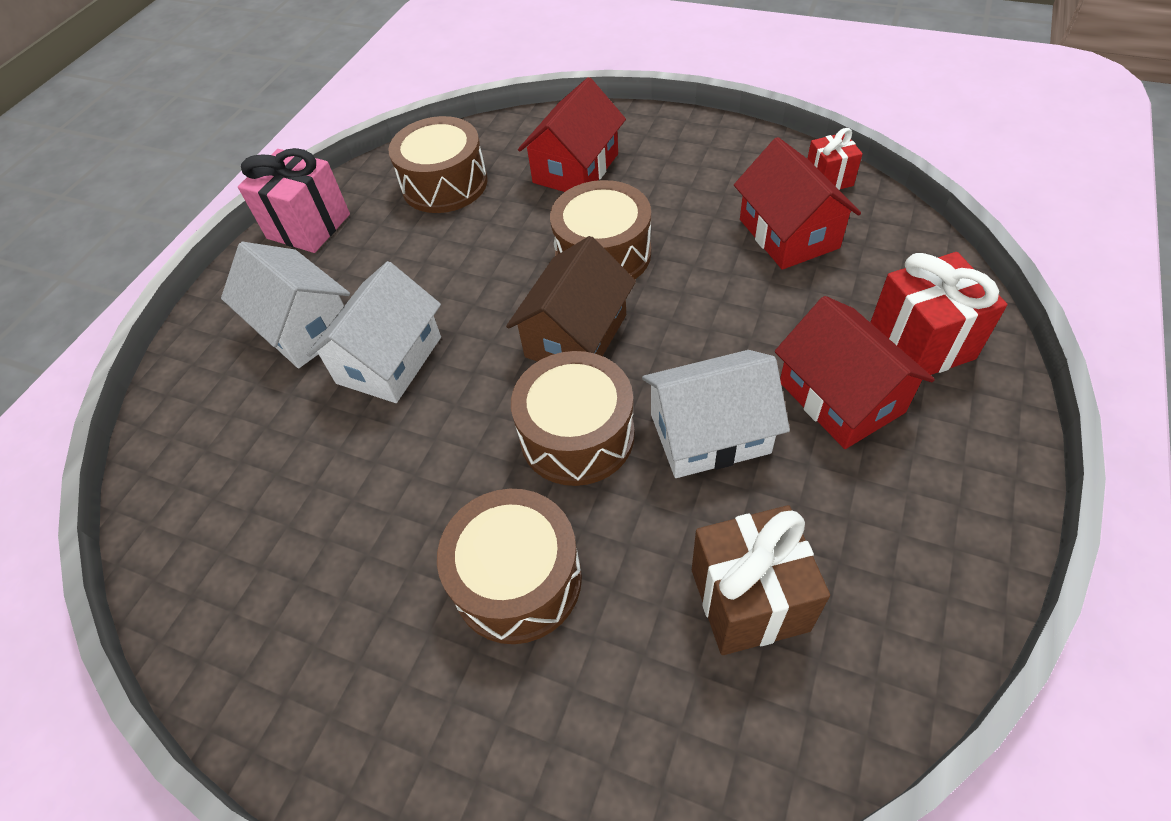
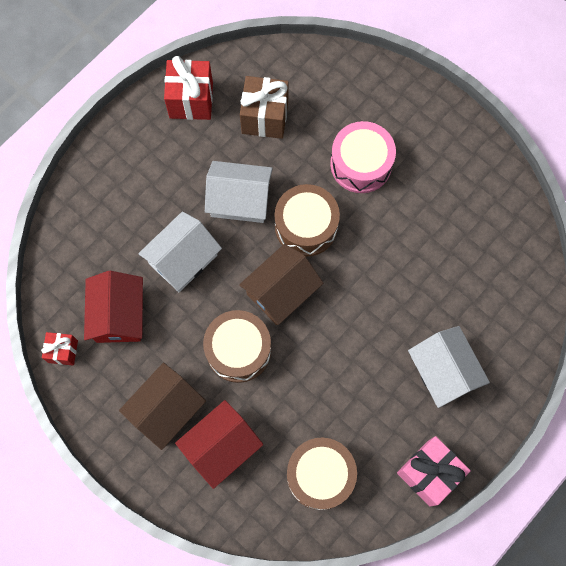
camera: 165 degrees left, 20 degrees up
(389, 360) = (394, 320): white house -> white house (183, 259)
(517, 579) = (361, 164): brown drum -> pink drum
(661, 175) = (166, 409): none -> brown house
(841, 397) = (164, 193): red house -> none
(920, 344) = (103, 206): red gift -> red gift (191, 100)

